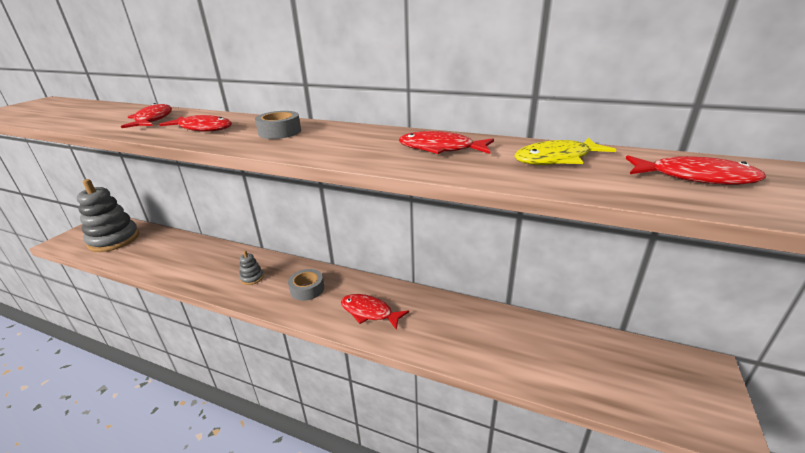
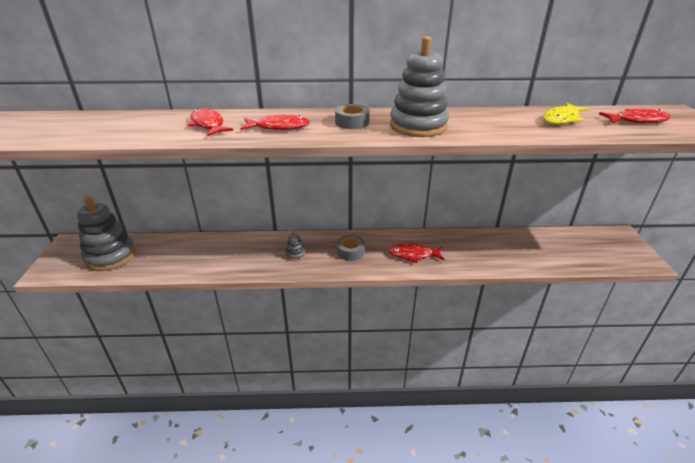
camera: 25 degrees left, 5 degrees up
(342, 144) = (418, 126): none -> grey stacking toy
(440, 149) = (488, 121): red fish -> none

